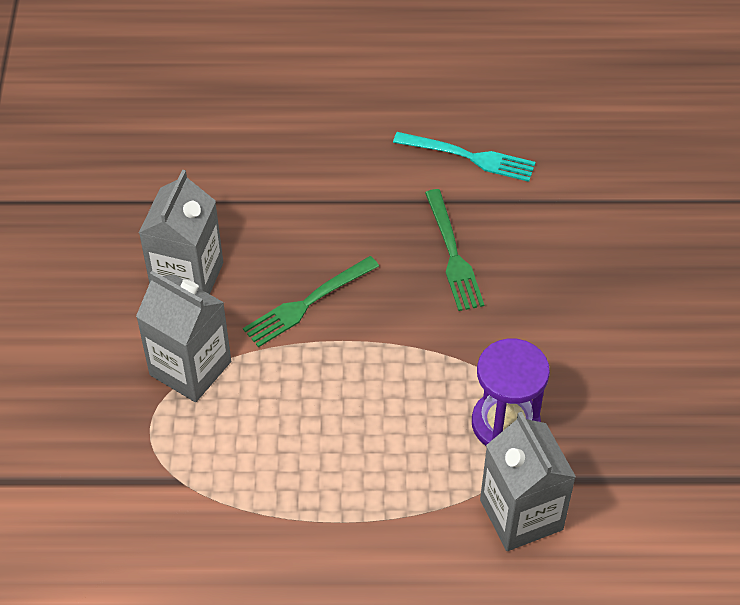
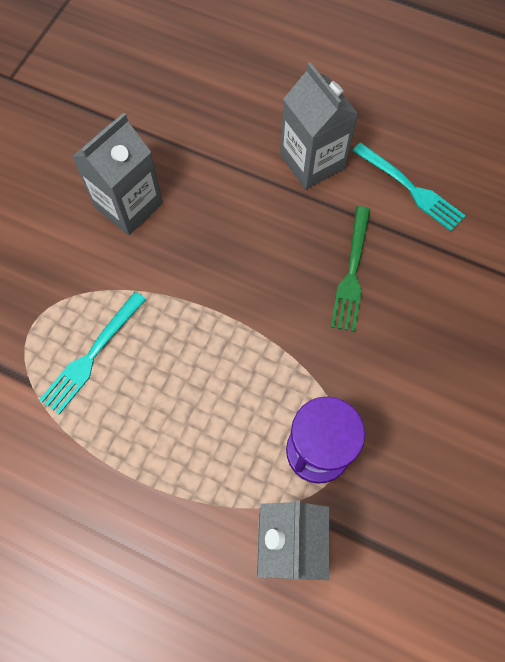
camera: 25 degrees right, 15 degrees up
(190, 368) = (89, 285): grey carton -> grey carton (312, 161)
(231, 431) = (92, 356): none -> turquoise fork
(307, 304) = (210, 267): green fork -> none

